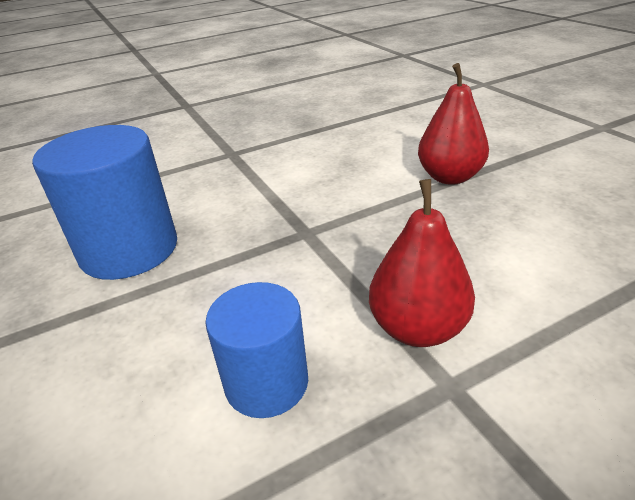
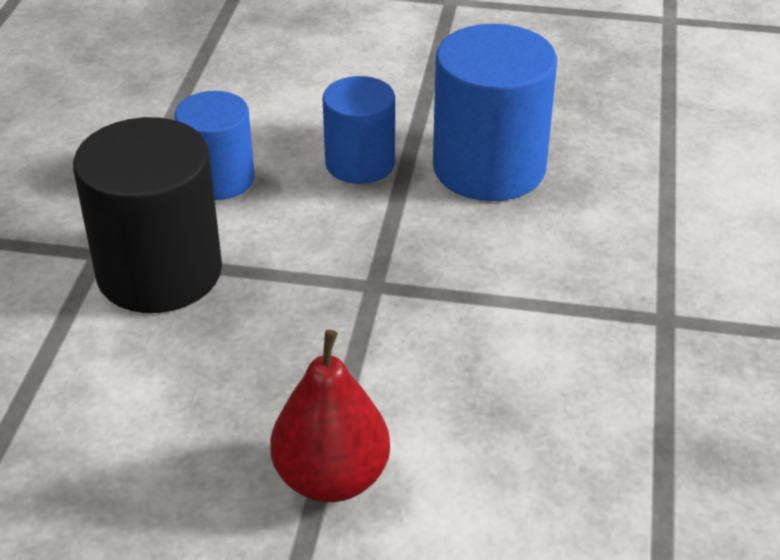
camera: 125 degrees right, 5 degrees up
(169, 310) = (360, 163): none -> blue cylinder
(418, 328) = (159, 272): red pear -> black cylinder

